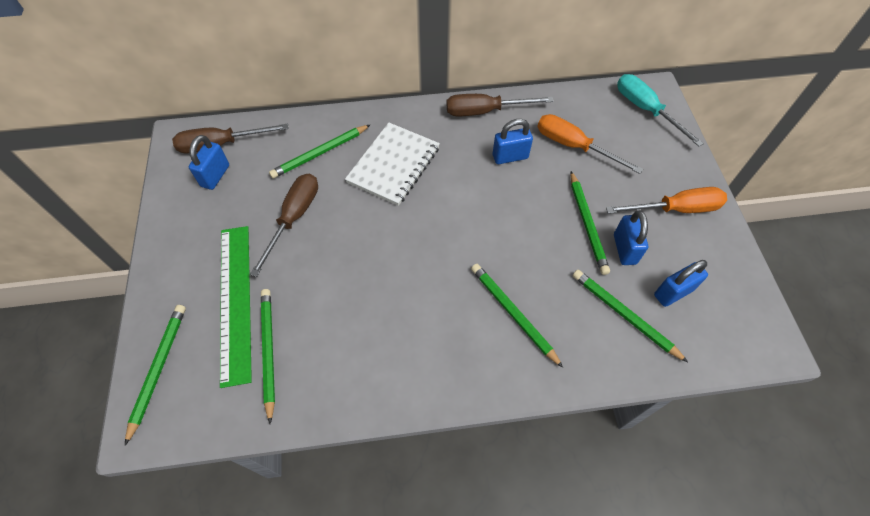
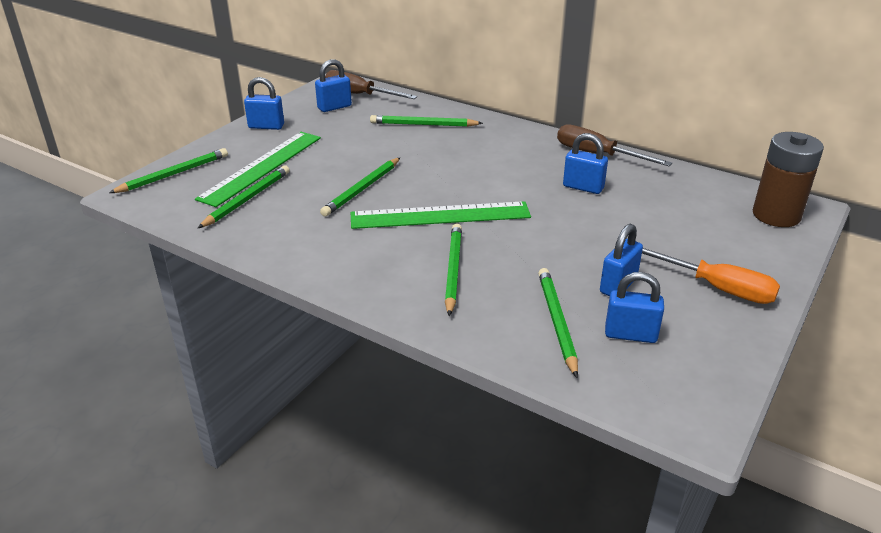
camera: 40 degrees right, 25 degrees down
(177, 242) = (266, 126): none -> blue padlock
(294, 218) = (357, 147): brown screwdriver -> none
(393, 165) = (472, 152): white notebook -> none
(444, 258) = (440, 215): none -> green ruler
(573, 146) = (658, 206): orange screwdriver -> none
(587, 224) = (601, 254): green pencil -> green pencil (362, 189)
(646, 110) = (776, 215): turquoise screwdriver -> brown battery

